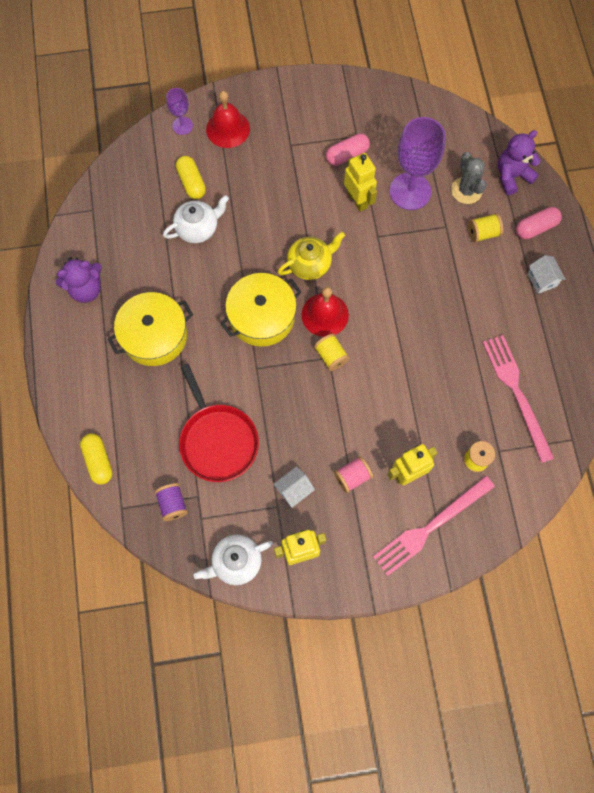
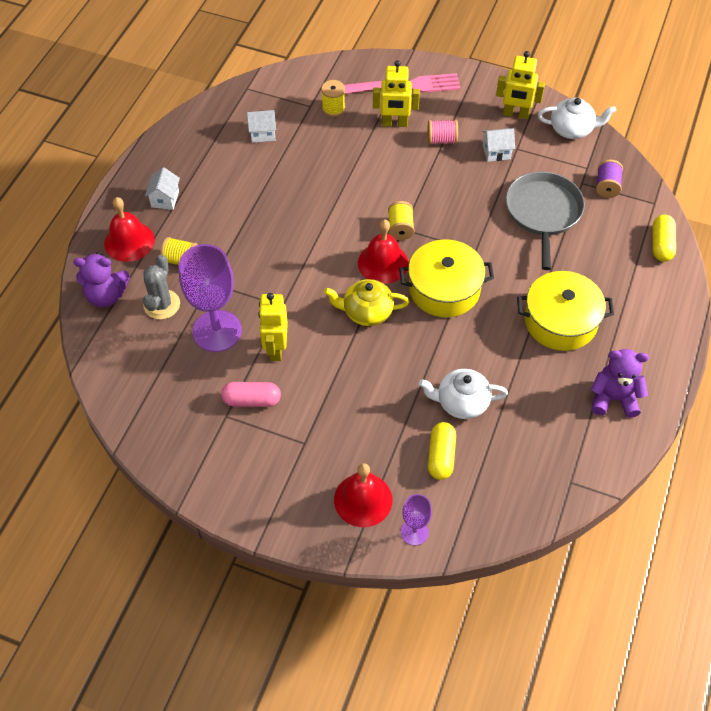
camera: 150 degrees left, 15 degrees down
(217, 440) = (543, 212): red pan -> grey pan
(516, 393) = (263, 133): pink fork -> white house
(535, 228) = (129, 241): pink capsule -> red bell

